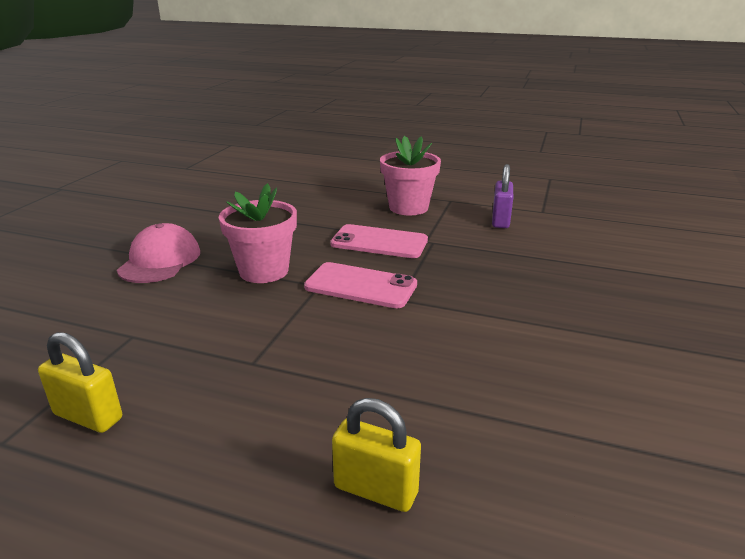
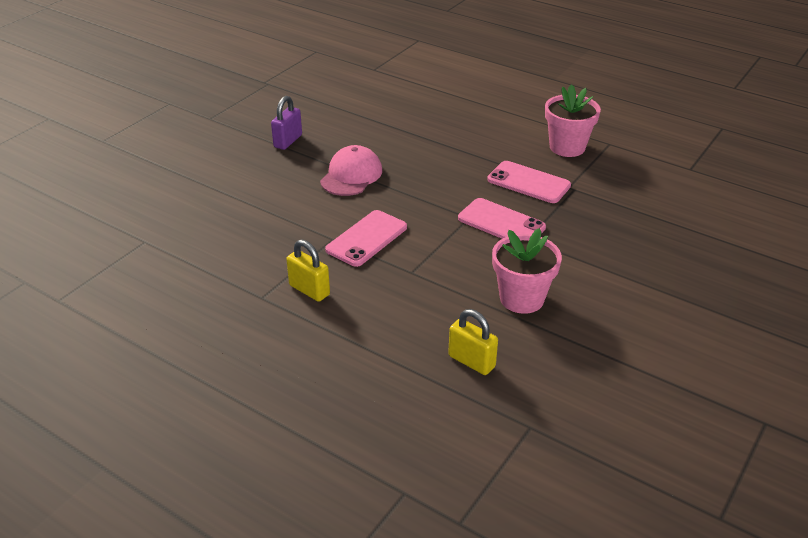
camera: 15 degrees right, 10 degrees up
(182, 329) = (367, 238): none -> pink phone
(264, 271) = (429, 198): pink flower pot -> pink flower pot (522, 298)
(500, 220) = (645, 174): purple padlock -> purple padlock (288, 141)

